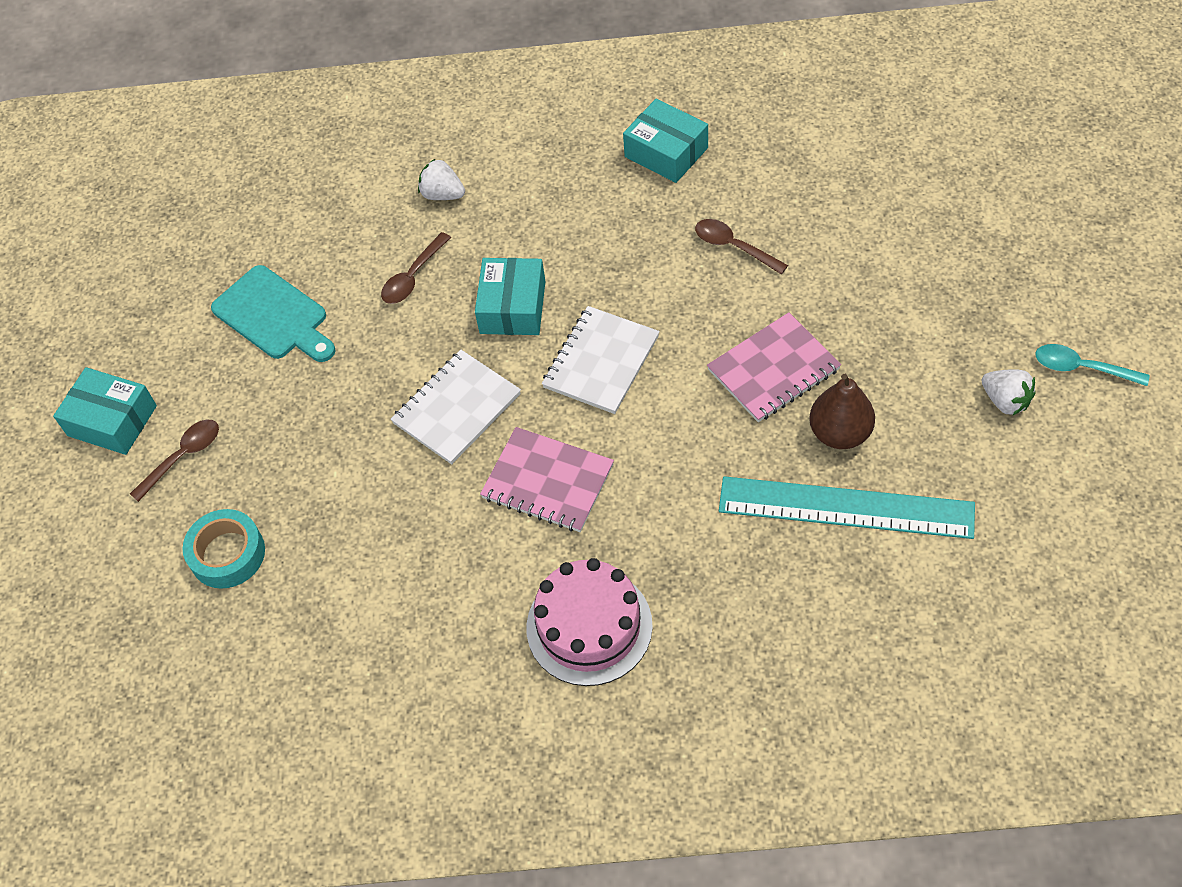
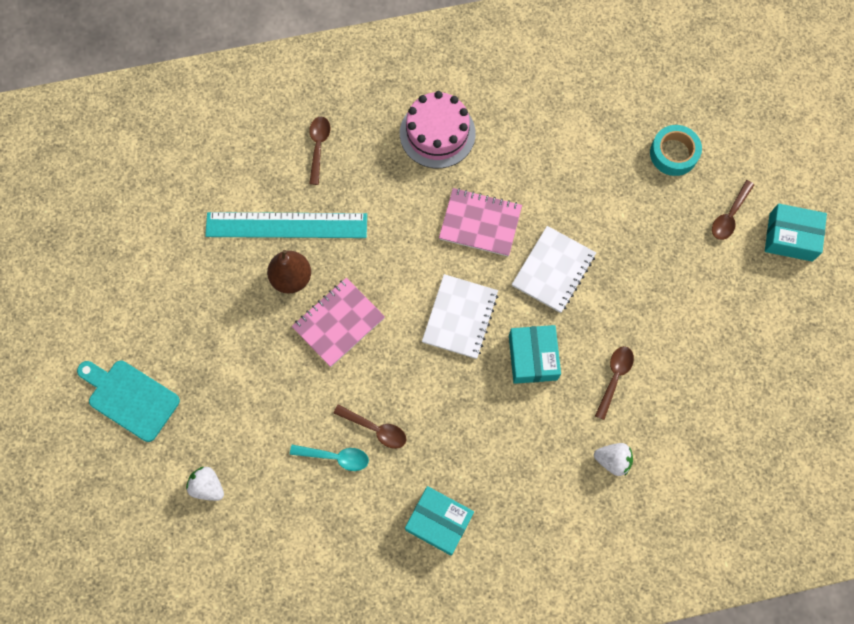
camera: 165 degrees right, 15 degrees up
(274, 316) = (708, 333): turquoise cutting board -> turquoise cutting board (130, 398)
(789, 625) = (318, 147): none -> brown spoon
(1005, 401) = (180, 313): white strawberry -> white strawberry (207, 486)
(1081, 368) = (127, 345): turquoise spoon -> turquoise spoon (335, 457)

